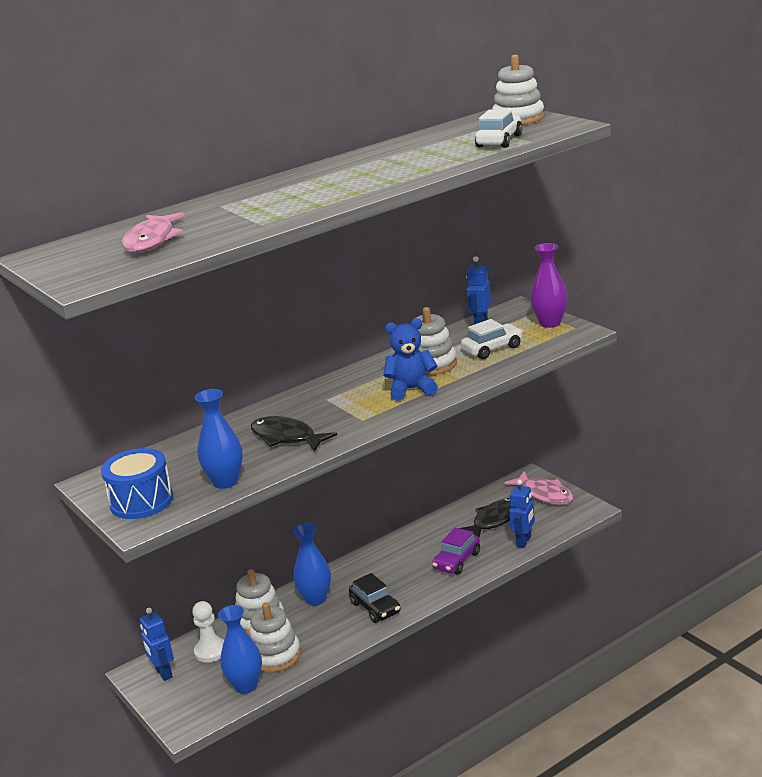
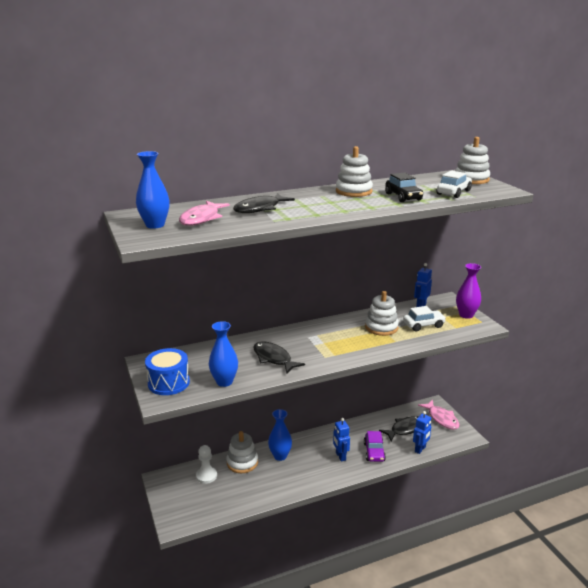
camera: 10 degrees right, 0 degrees up
(163, 673) = (174, 483): blue robot -> blue robot (340, 456)
(230, 212) = (260, 208): none -> black fish
(246, 686) = (219, 507): blue vase -> blue vase (155, 225)
(275, 656) = (243, 490): white stacking toy -> white stacking toy (353, 191)
(375, 608) = (314, 472): black car -> black car (403, 197)
(411, 389) = (363, 342): blue teddy bear -> none
(457, 561) = (374, 452): purple car -> purple car turned 45 degrees counterclockwise

